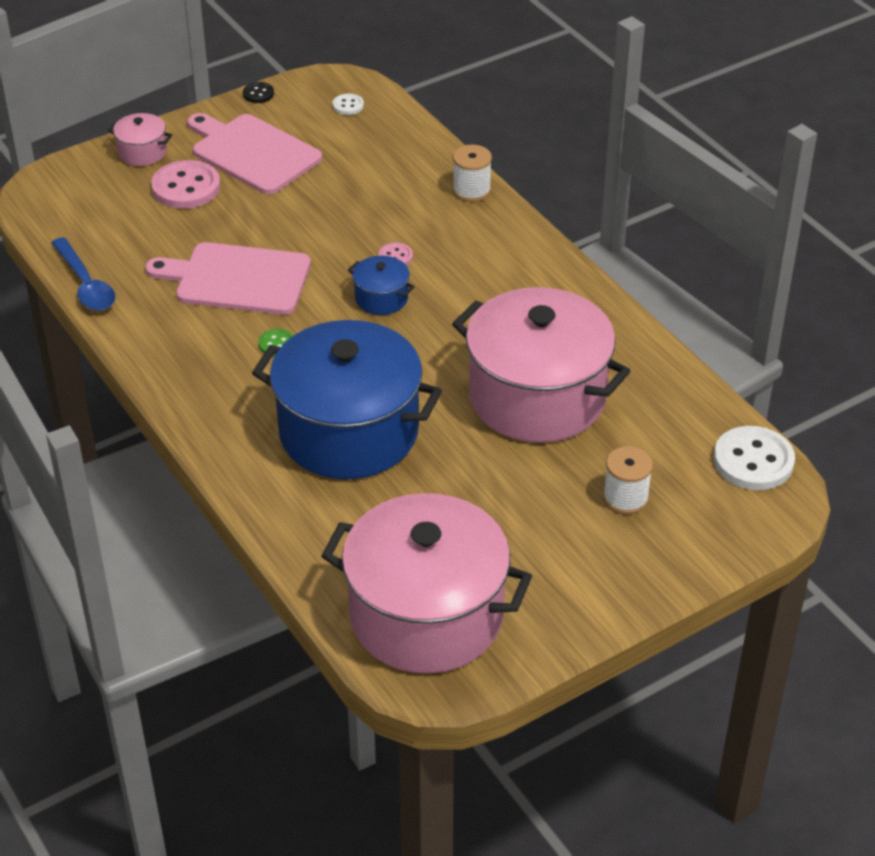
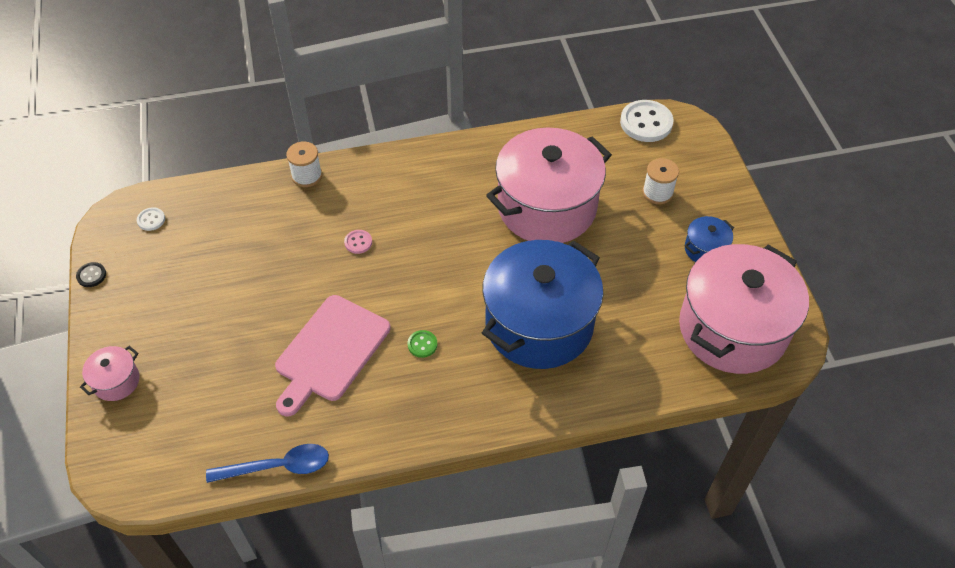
camera: 70 degrees left, 10 degrees up
(186, 187) = (188, 359): pink button -> none
(252, 152) = (171, 300): pink cutting board -> none
(381, 298) = (401, 264): blue pot -> blue pot (705, 249)

